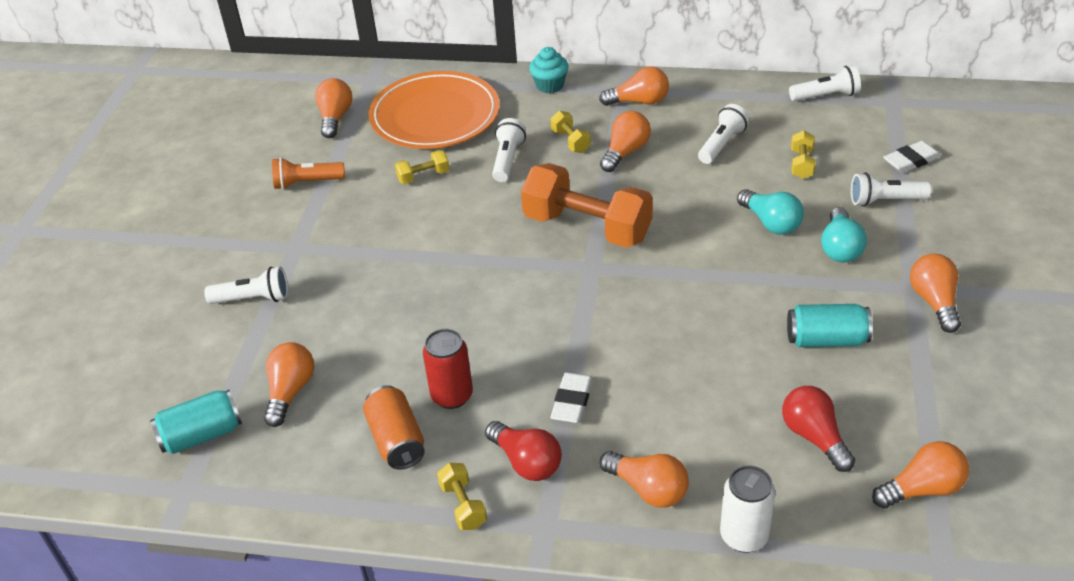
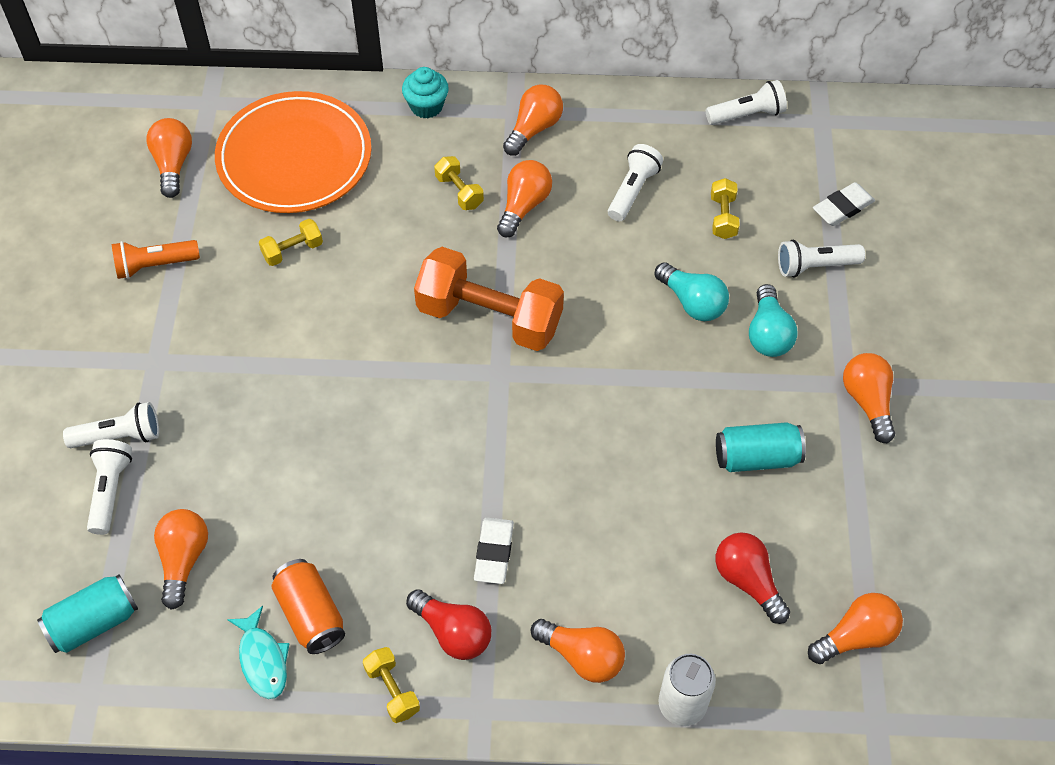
camera: 10 degrees left, 15 degrees up
(347, 473) = (262, 660): none -> turquoise fish
(452, 396) = (363, 554): red can -> none
(508, 160) = (389, 222): white flashlight -> white flashlight (110, 490)
(639, 101) = (534, 129): orange light bulb -> orange light bulb turned 45 degrees counterclockwise

